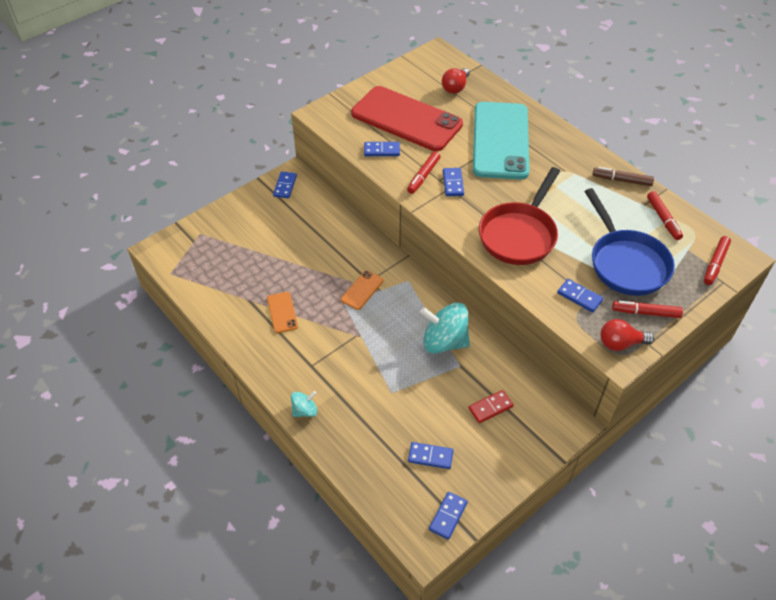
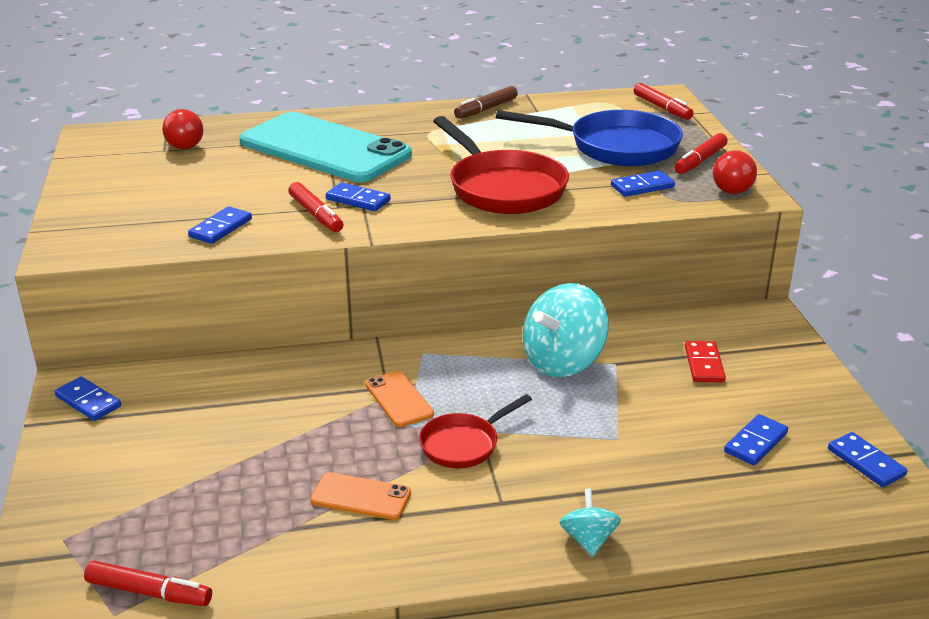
camera: 60 degrees left, 20 degrees down
(344, 332) = (463, 444): none -> red pan
(406, 119) = (186, 192): red phone -> none
(663, 219) = (570, 109): red marker -> red marker (149, 592)

